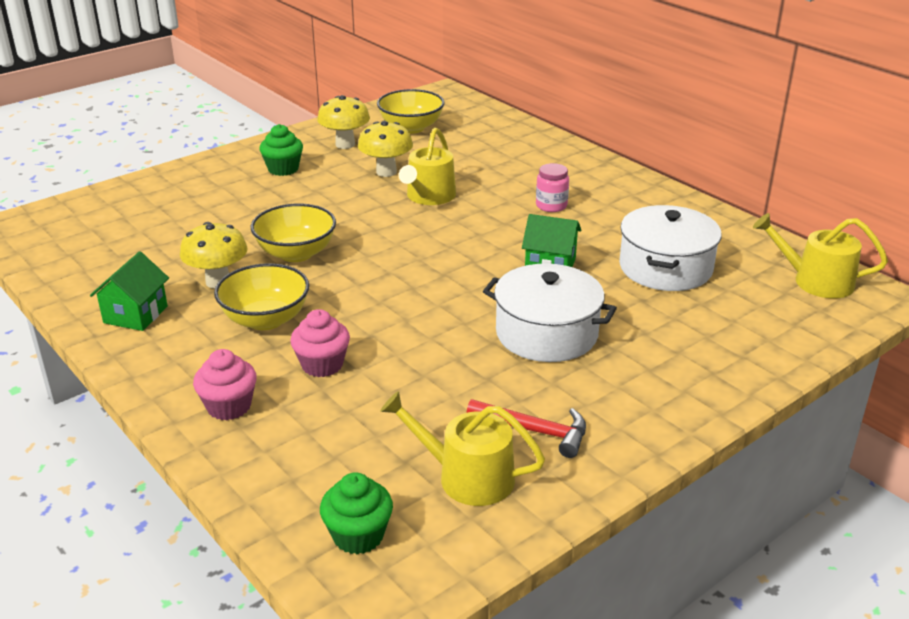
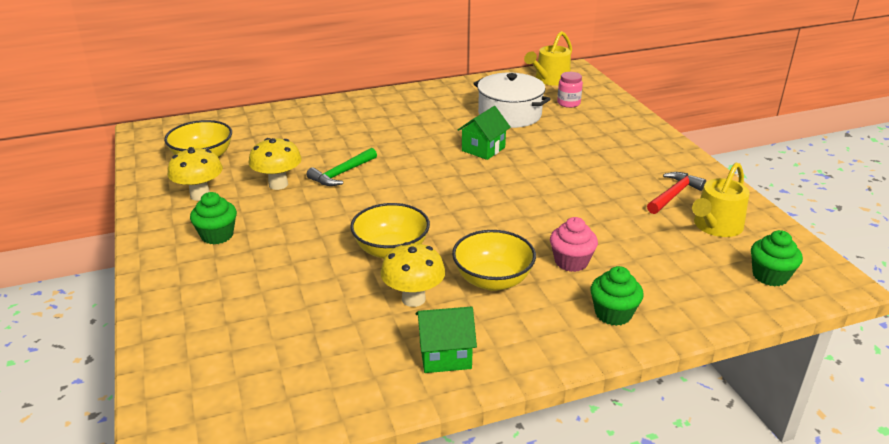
camera: 70 degrees left, 0 degrees up
(135, 314) = (445, 355): green house -> green house turned 45 degrees counterclockwise
(229, 406) = (613, 314): pink cupcake -> green cupcake
(429, 197) = (342, 174): yellow watering can -> green hammer
(546, 333) = (568, 168): white pot -> none
(551, 206) = (398, 131): pink jar -> pink jar (568, 103)

